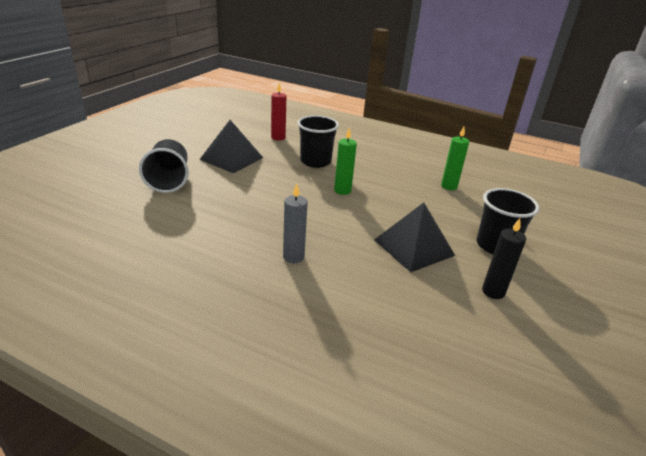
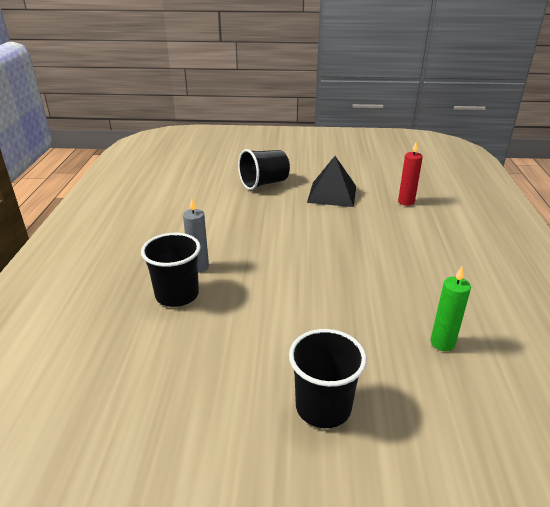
camera: 70 degrees right, 0 degrees up
(315, 161) = (382, 235): black cup -> black cup (177, 295)
(342, 191) = (338, 265): green candle -> none
(414, 247) = (265, 335): black pyramid -> none
(493, 292) = (218, 412): black candle -> none

